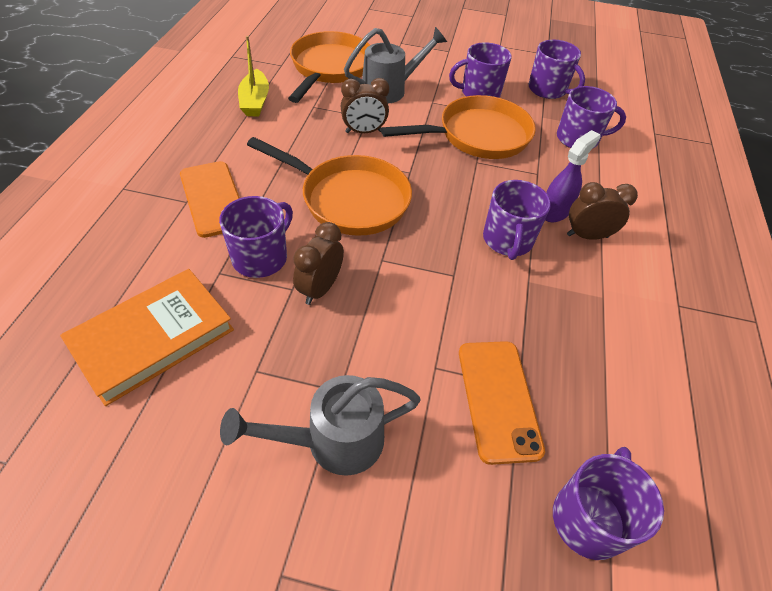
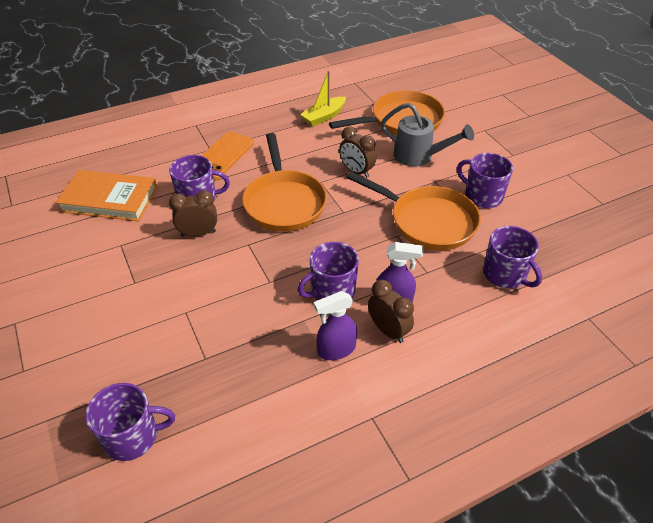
camera: 55 degrees right, 5 degrees down
(333, 441) = (100, 298): grey watering can -> none
(498, 399) = (186, 352): orange phone -> none
(548, 90) = (548, 228): purple mug -> none
(584, 281) = (336, 349): none -> purple spray bottle

